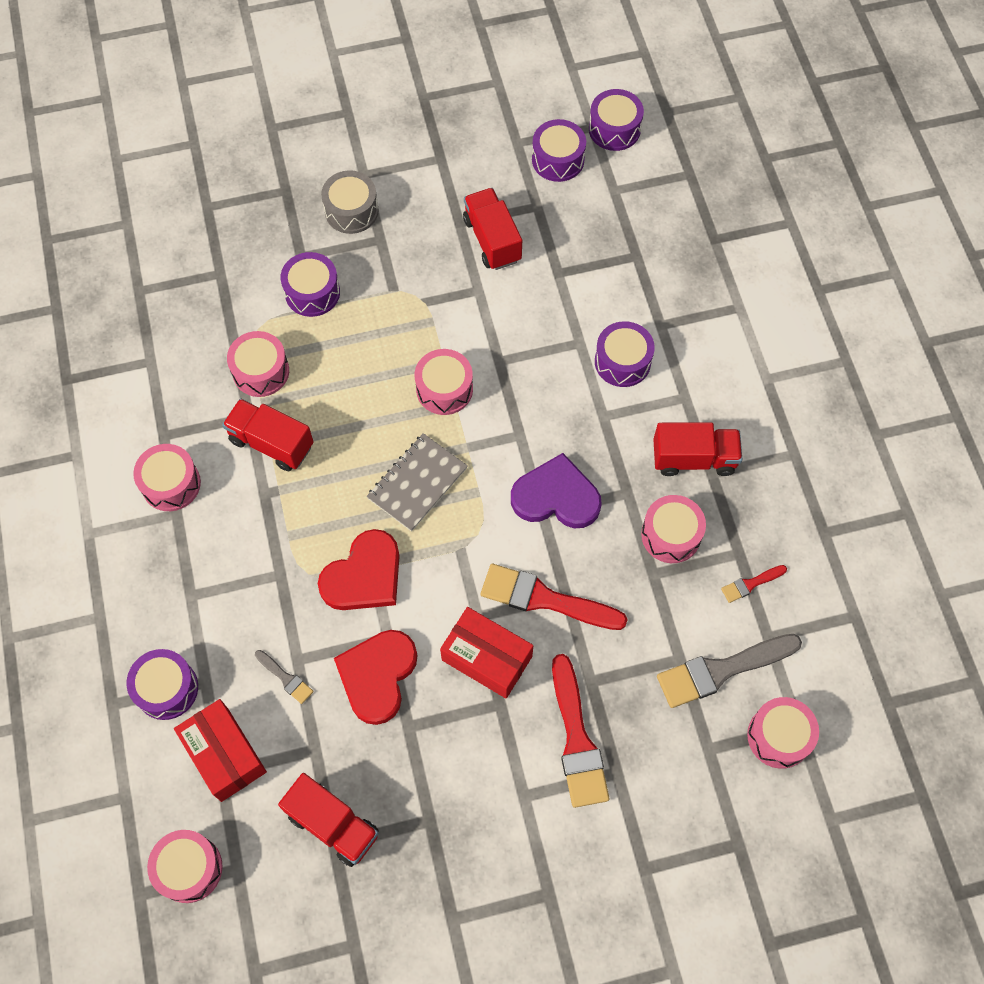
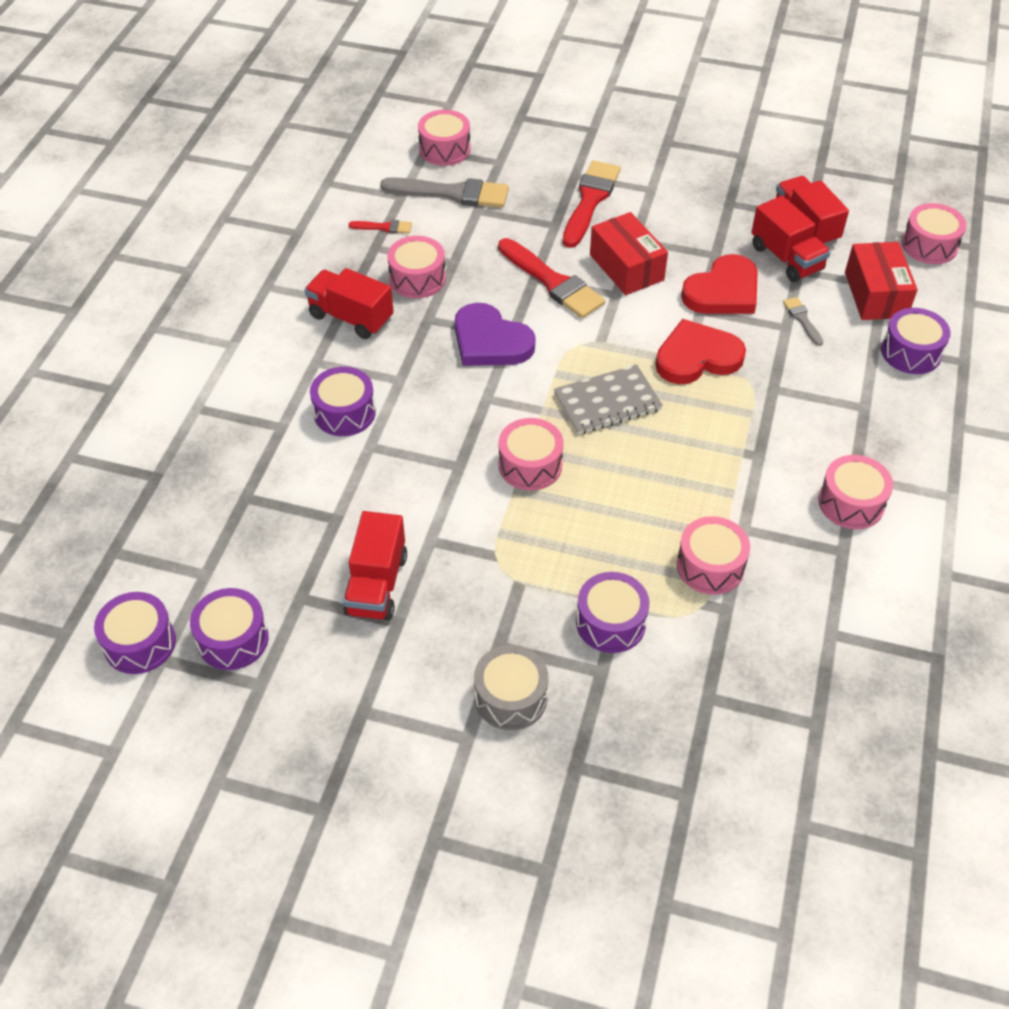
camera: 150 degrees left, 15 degrees down
(271, 443) = (731, 494): red truck -> red truck (786, 258)

